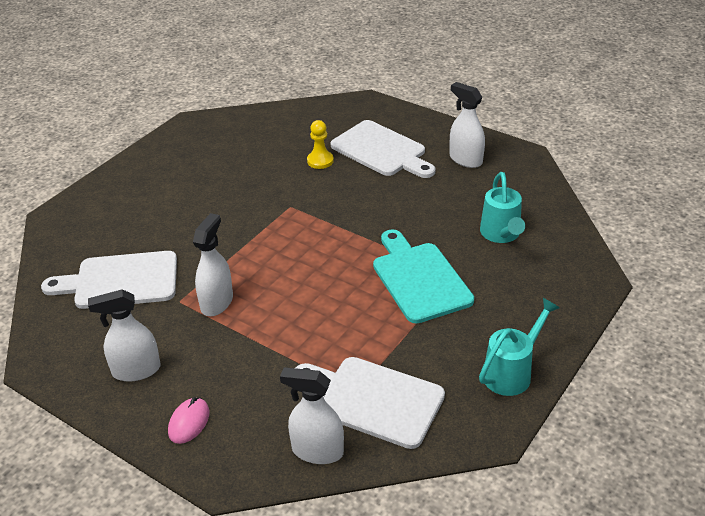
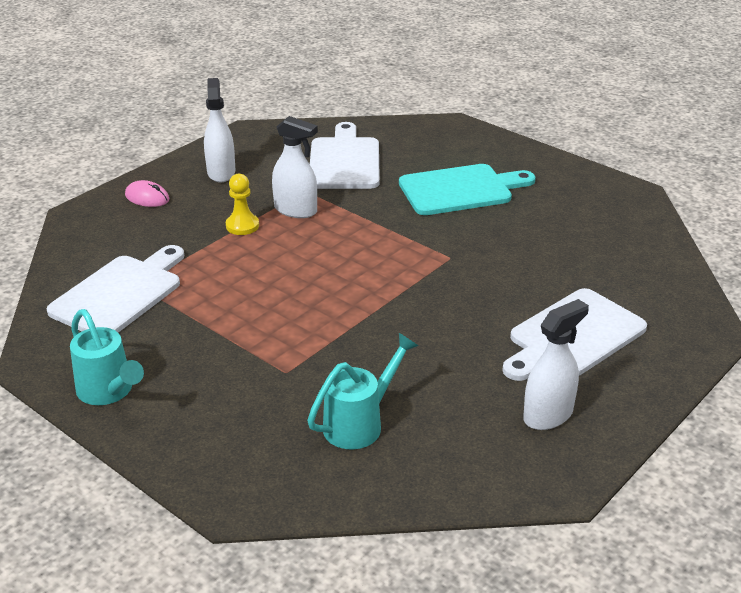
camera: 95 degrees right, 5 degrees down
(317, 451) = (78, 259): white spray bottle -> none
(320, 161) = (547, 283): yellow pawn -> yellow pawn (242, 226)
(419, 279) = (289, 341): turquoise cutting board -> turquoise cutting board (461, 190)
(501, 234) = (359, 424): turquoise watering can -> turquoise watering can turned 135 degrees clockwise

